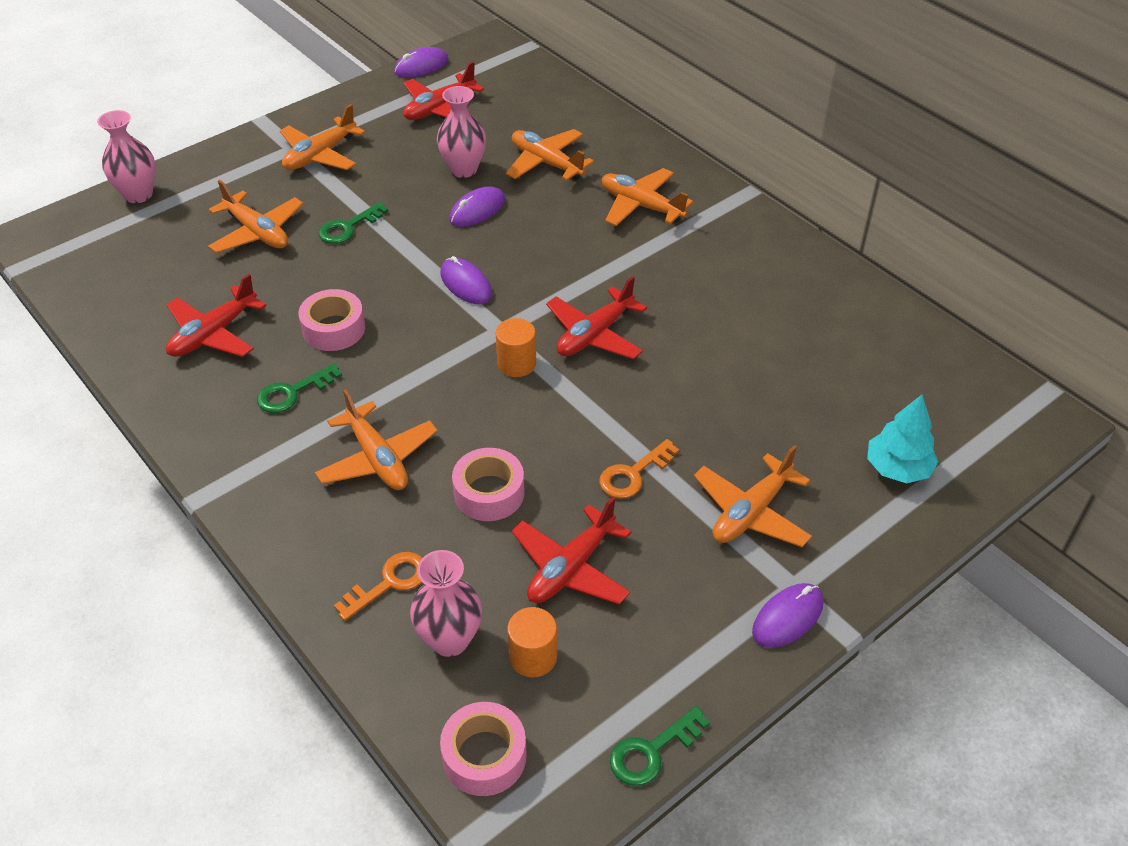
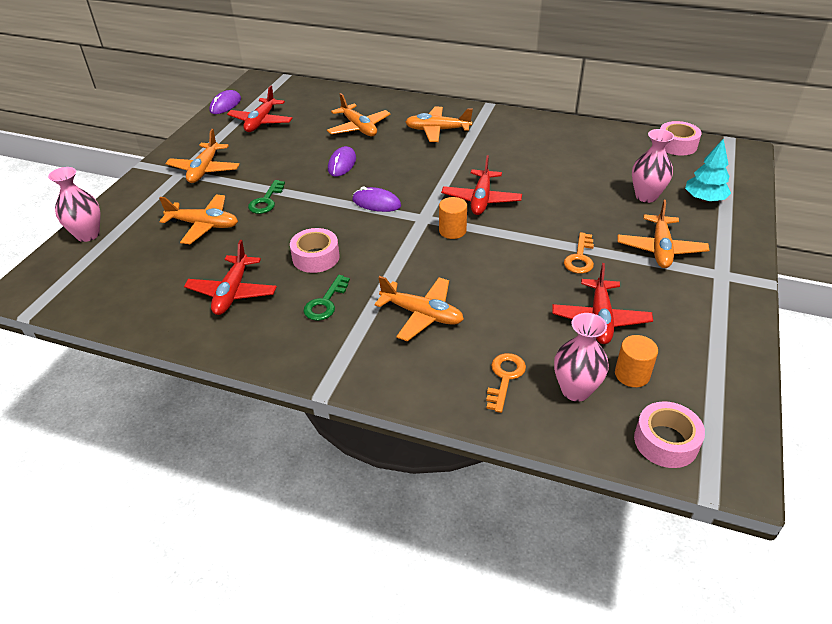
camera: 30 degrees left, 5 degrees down
(463, 169) = (310, 147): pink vase -> pink vase (646, 196)
(489, 493) = (510, 302): pink tape -> pink tape (676, 145)
(546, 163) = (359, 128): orange plane -> orange plane turned 135 degrees counterclockwise
(652, 751) = (747, 388): green key -> none
(787, 617) = (735, 289): purple mouse -> none

